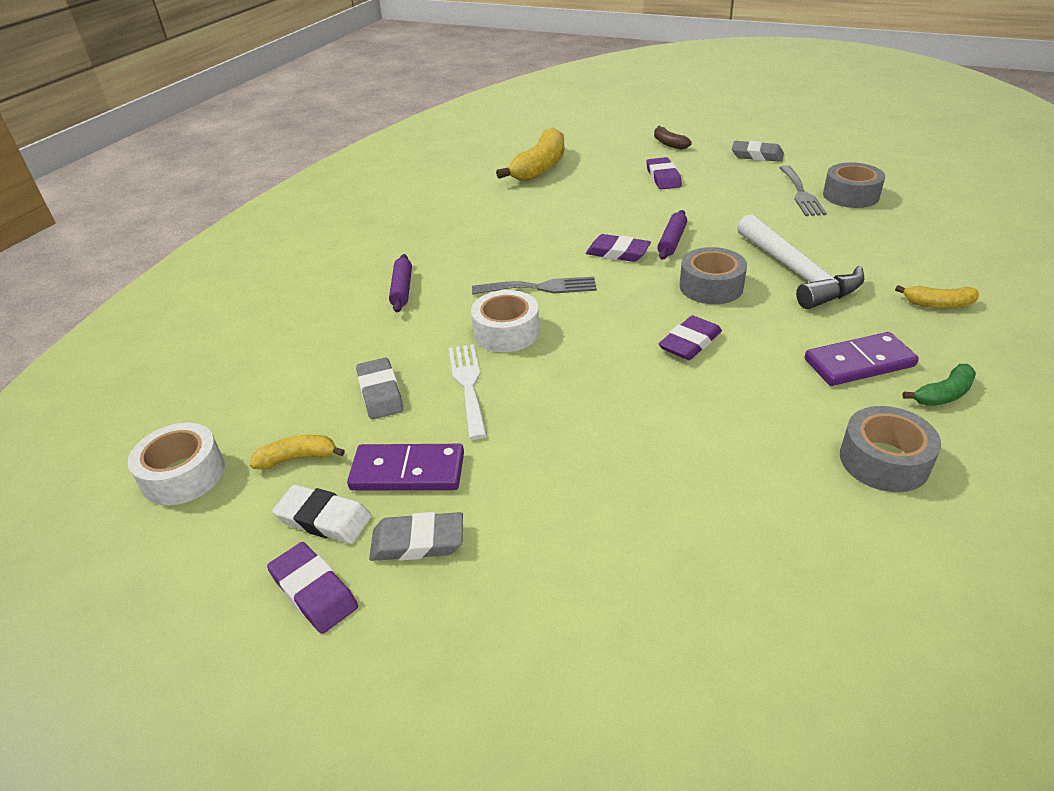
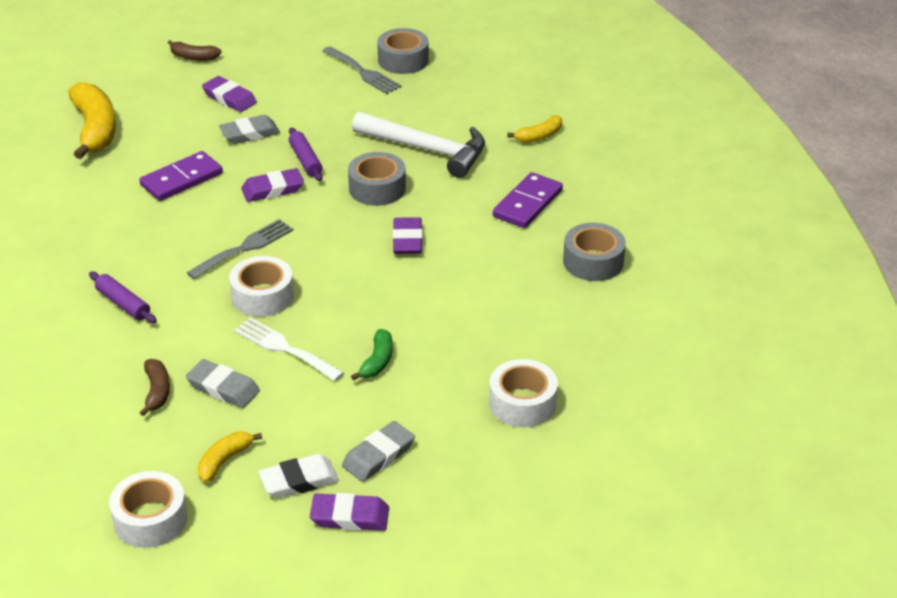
camera: 45 degrees left, 0 degrees up
(333, 368) = (157, 391): none -> brown banana
(408, 471) = (317, 423): purple domino -> purple domino (182, 179)
(627, 582) = (522, 403): none -> white tape
(757, 155) = (289, 43): grey eraser -> grey eraser (250, 133)
(943, 394) = (591, 202): green banana -> green banana (377, 361)

